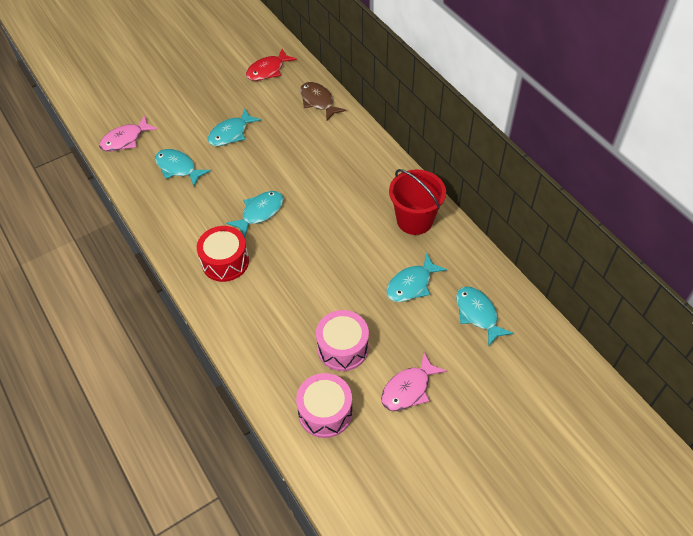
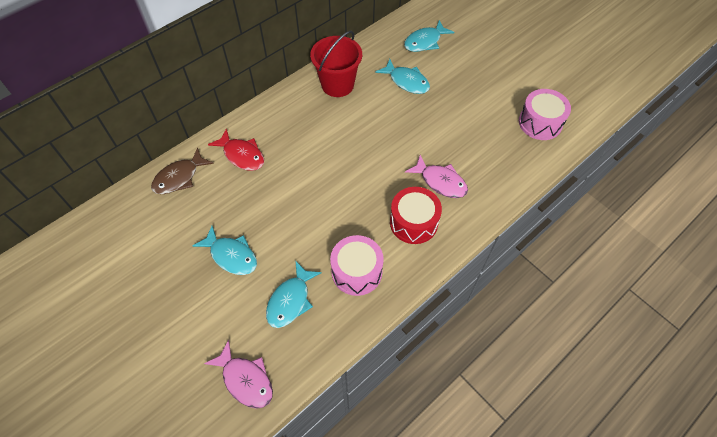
camera: 100 degrees left, 5 degrees up
(260, 212) = (346, 204): turquoise fish -> none
(268, 70) = (120, 237): red fish -> red fish (242, 155)
(342, 348) = (480, 119): pink drum -> pink drum (357, 272)
(408, 389) = (502, 76): pink fish -> pink fish (440, 182)

